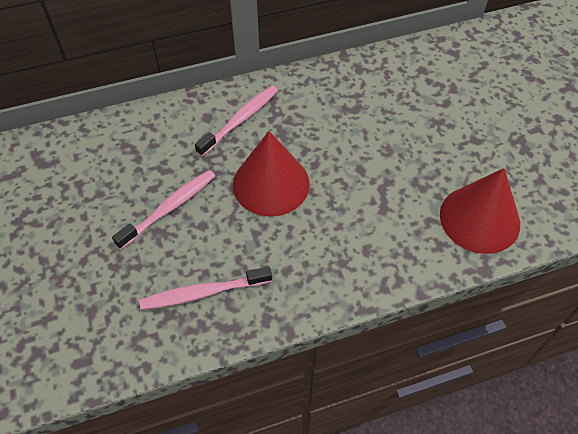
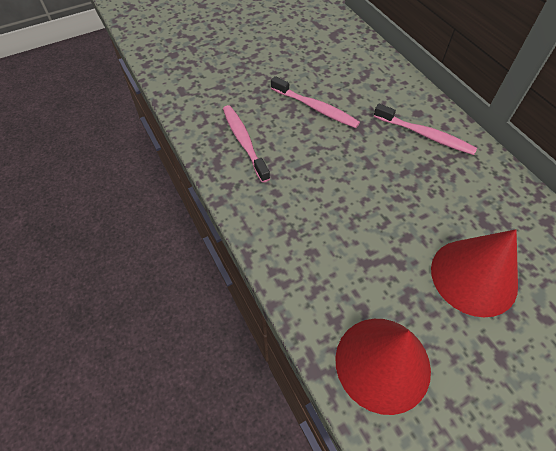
camera: 80 degrees right, 0 degrees up
(271, 184) = (362, 168): red cone -> red cone (473, 276)

